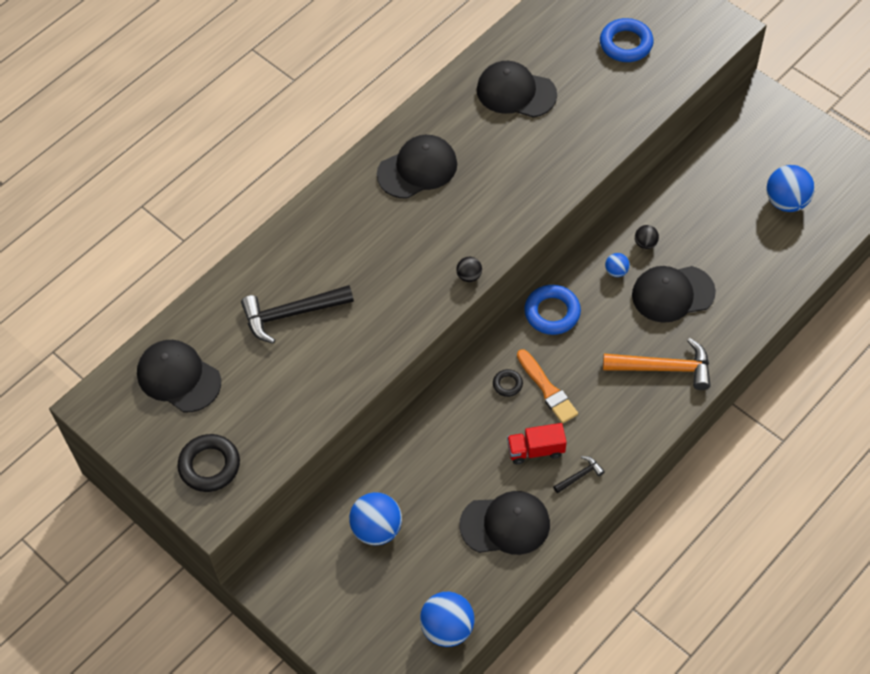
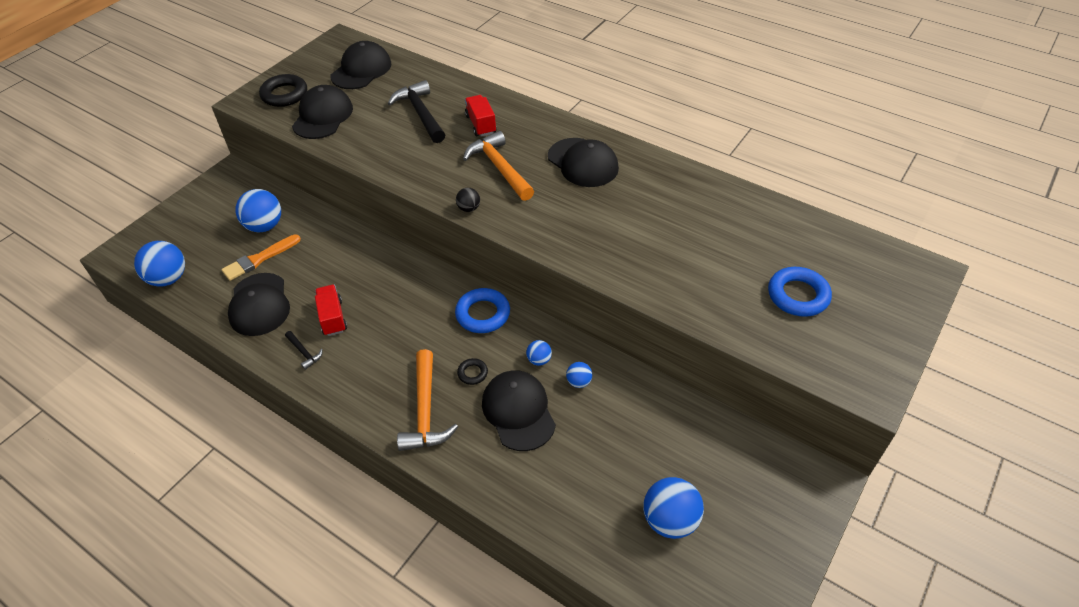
camera: 80 degrees right, 10 degrees down
(328, 255) = (481, 124): none -> red truck
(409, 244) = (499, 168): none -> orange hammer
(507, 384) = (402, 290): black ring -> black ring (472, 373)
(516, 92) = (696, 216): black cap -> black cap (323, 116)
(547, 389) = (397, 319): orange brush -> orange brush (259, 259)
(645, 243) = (579, 382): black ball -> blue ball

